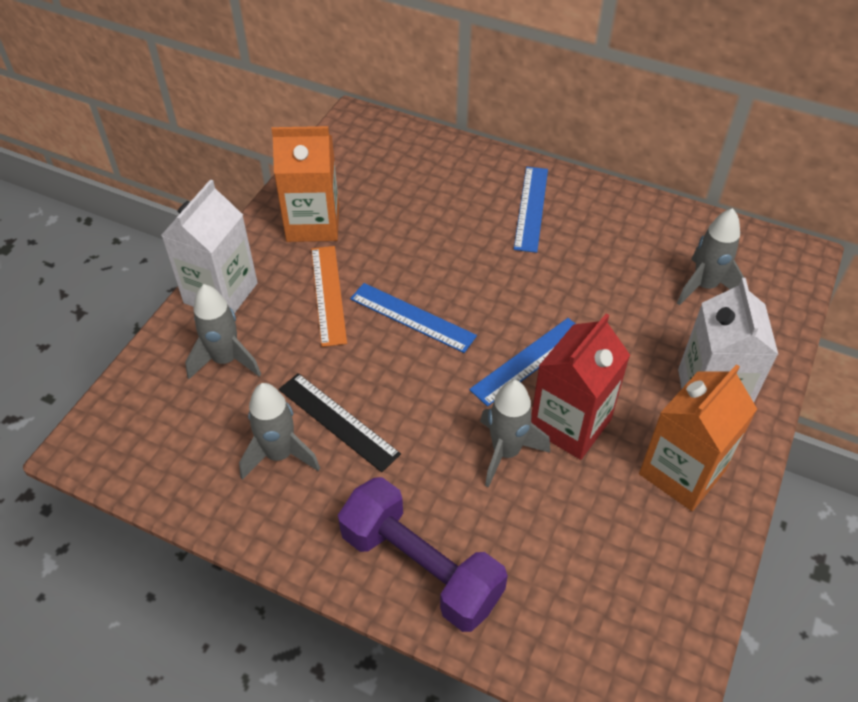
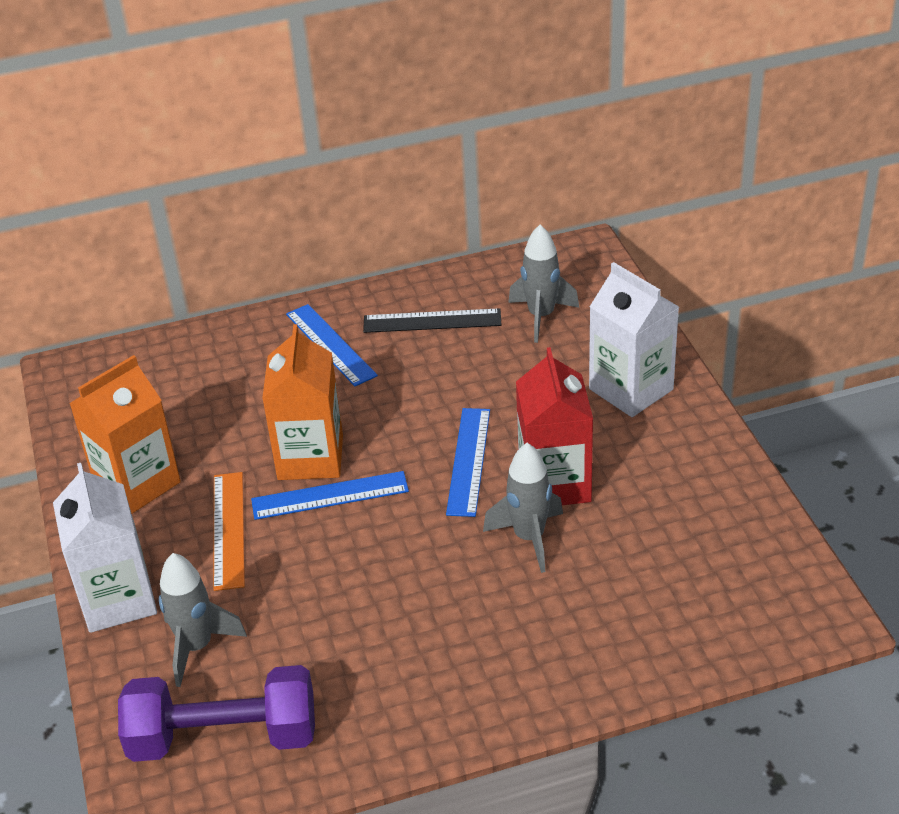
camera: 40 degrees left, 10 degrees down
(279, 455) = (344, 678): grey rocket -> none
(328, 294) = (228, 530): orange ruler -> orange ruler turned 45 degrees clockwise
(338, 421) = (364, 617): black ruler -> black ruler (432, 321)
(421, 567) = (561, 664): purple dumbbell -> purple dumbbell (224, 737)
(682, 472) = (671, 457): orange carton -> orange carton (310, 457)

